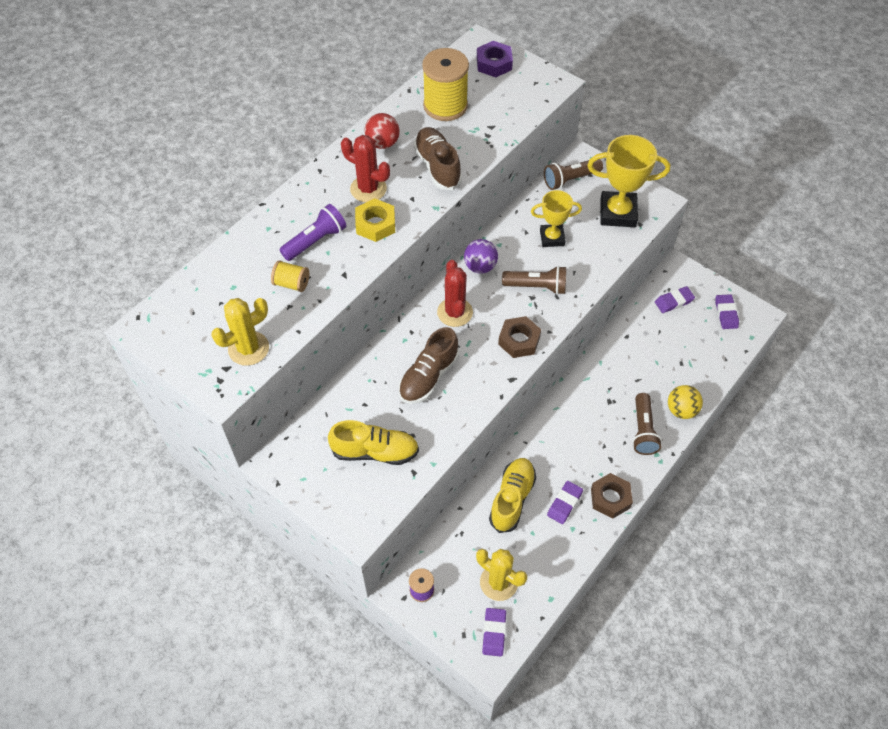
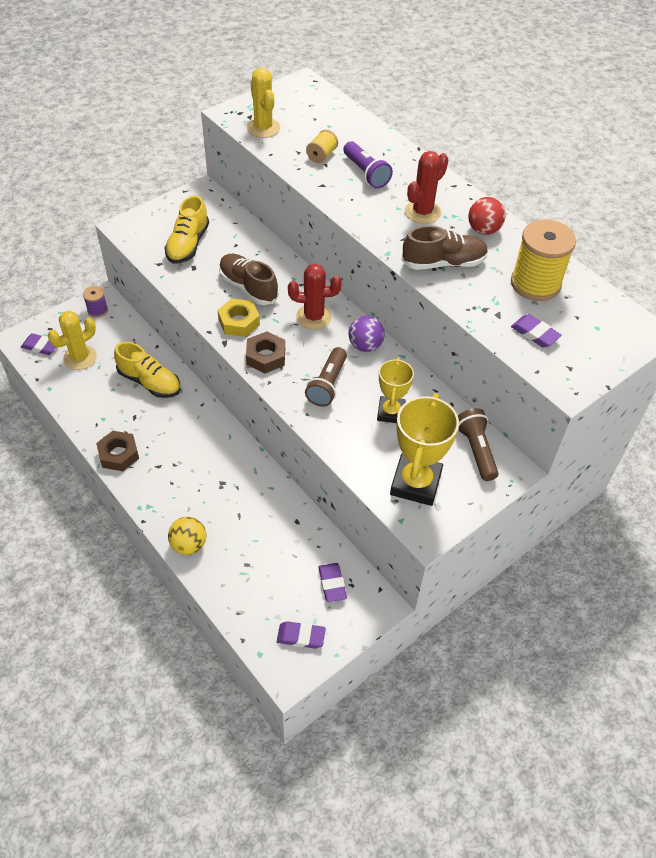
camera: 100 degrees right, 5 degrees down
(375, 224) = (376, 211): yellow nut -> yellow nut (239, 322)
(494, 64) = (605, 337): purple nut -> none
(564, 504) = (128, 418): purple eraser -> purple eraser (535, 334)
(643, 430) = (178, 502): brown flashlight -> none

